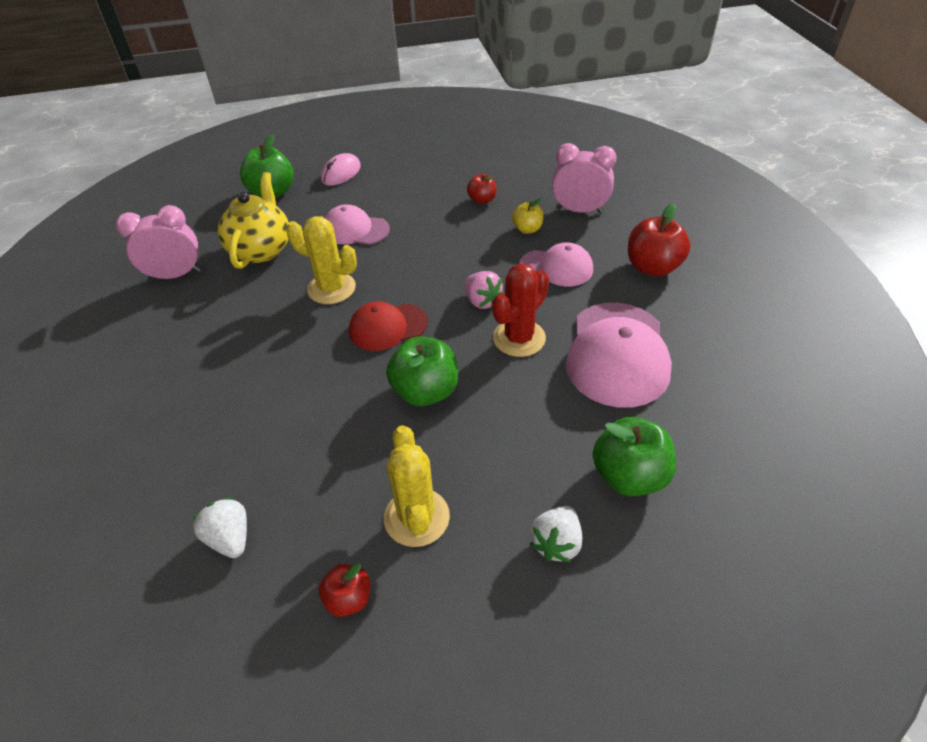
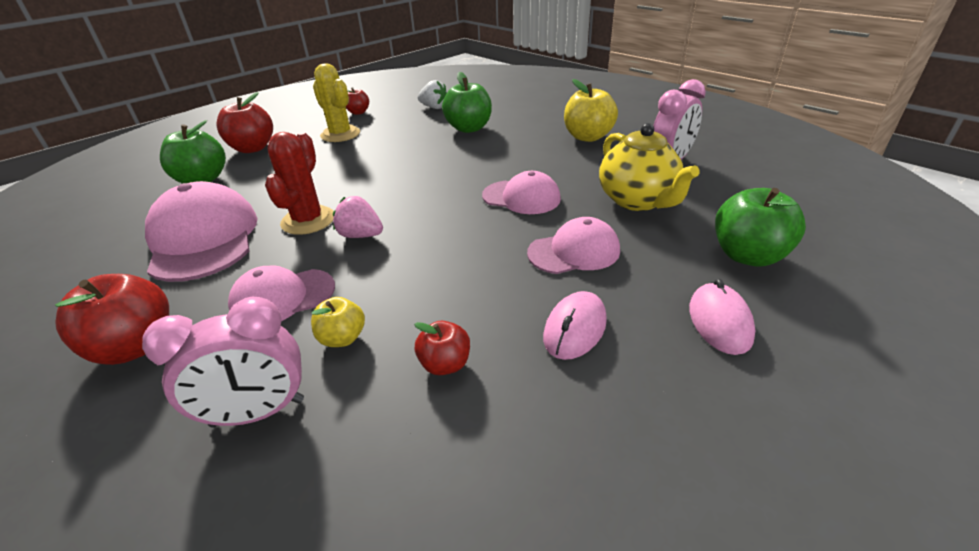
camera: 150 degrees right, 10 degrees down
(171, 344) = (588, 137): none -> yellow apple
(331, 288) = (521, 197): yellow cactus -> pink cap
(388, 327) = (437, 191): red cap -> none
(407, 193) = (575, 329): none -> pink mouse
(425, 391) = (372, 171): green apple -> green apple (469, 128)
(556, 543) = (253, 148): white strawberry -> red apple

